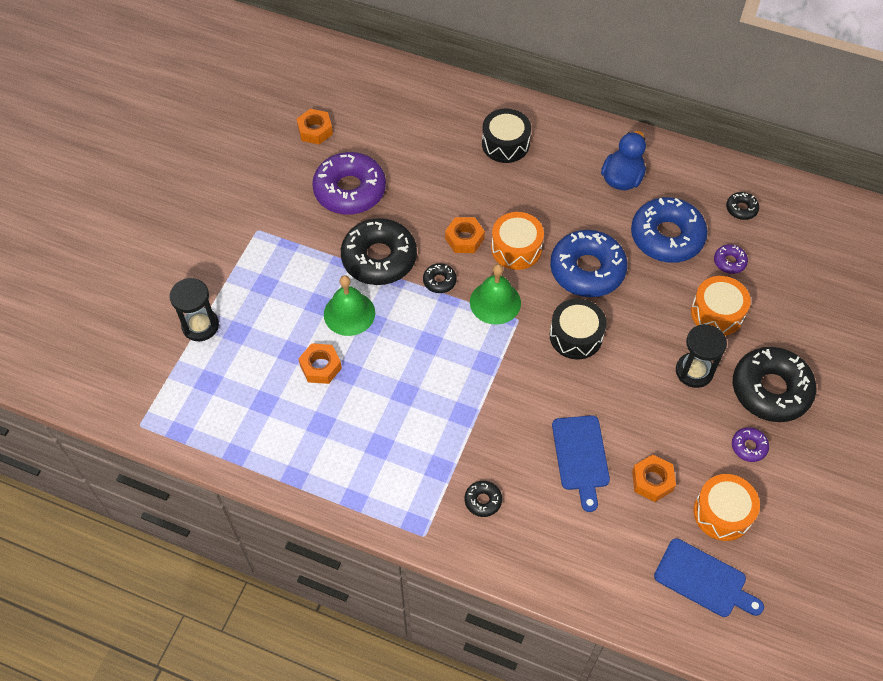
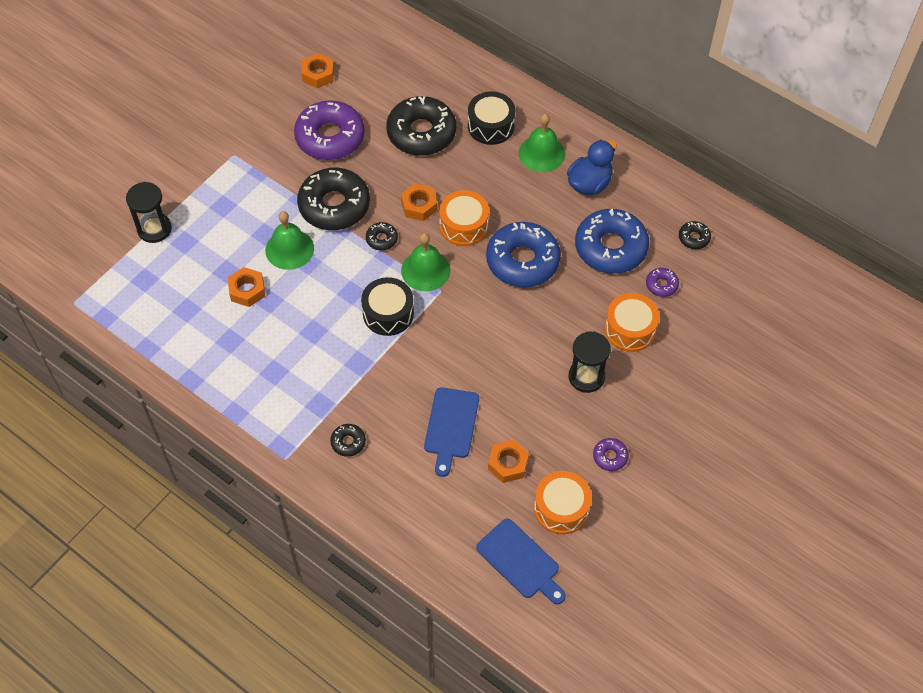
camera: 15 degrees right, 0 degrees up
(565, 159) = (541, 153): none -> green bell
(576, 336) = (488, 318): black drum -> black drum (388, 313)
(770, 390) = (652, 411): black donut -> black donut (421, 133)

